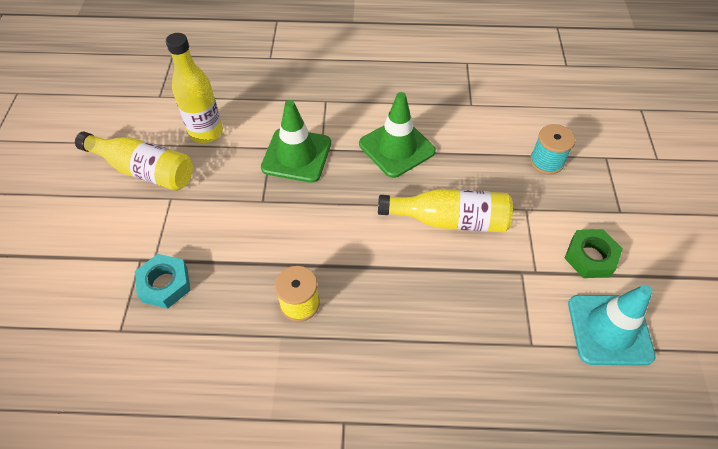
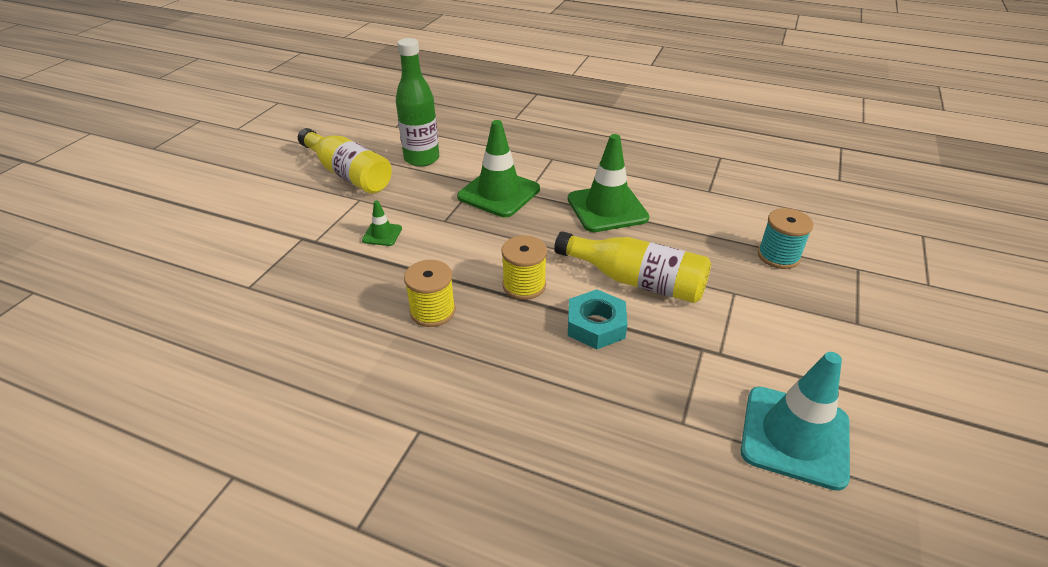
camera: 20 degrees right, 15 degrees down
(165, 284) = (312, 262): turquoise nut -> turquoise nut (596, 325)
(206, 132) = (422, 159): yellow bottle -> green bottle
(214, 233) = (382, 234): none -> green traffic cone
(363, 252) = (524, 285): none -> yellow spool
(590, 257) = (798, 357): green nut -> none

